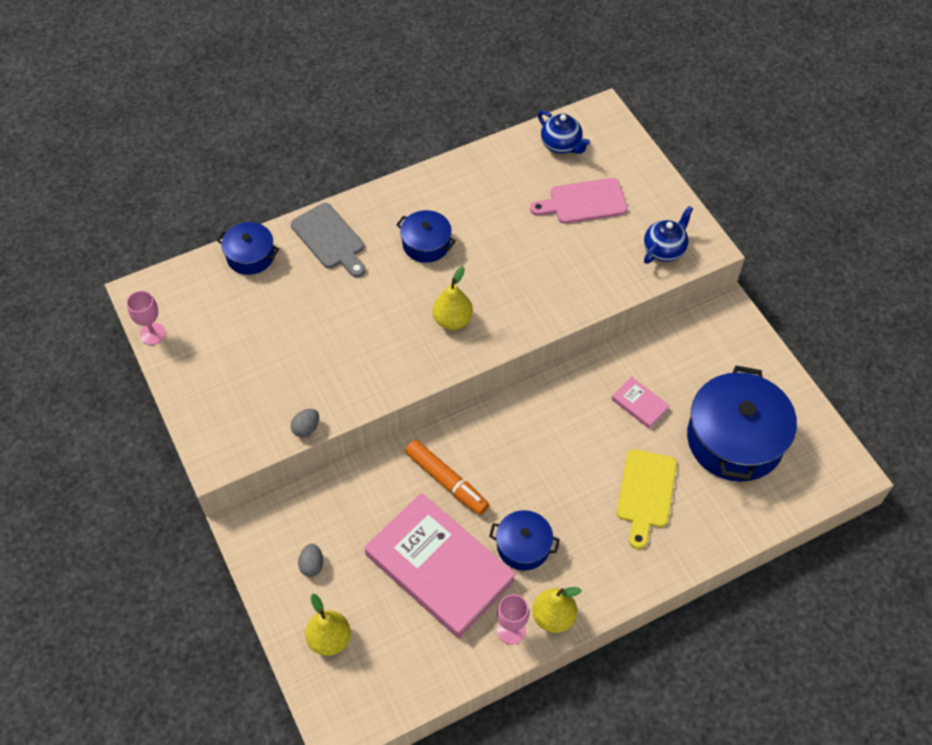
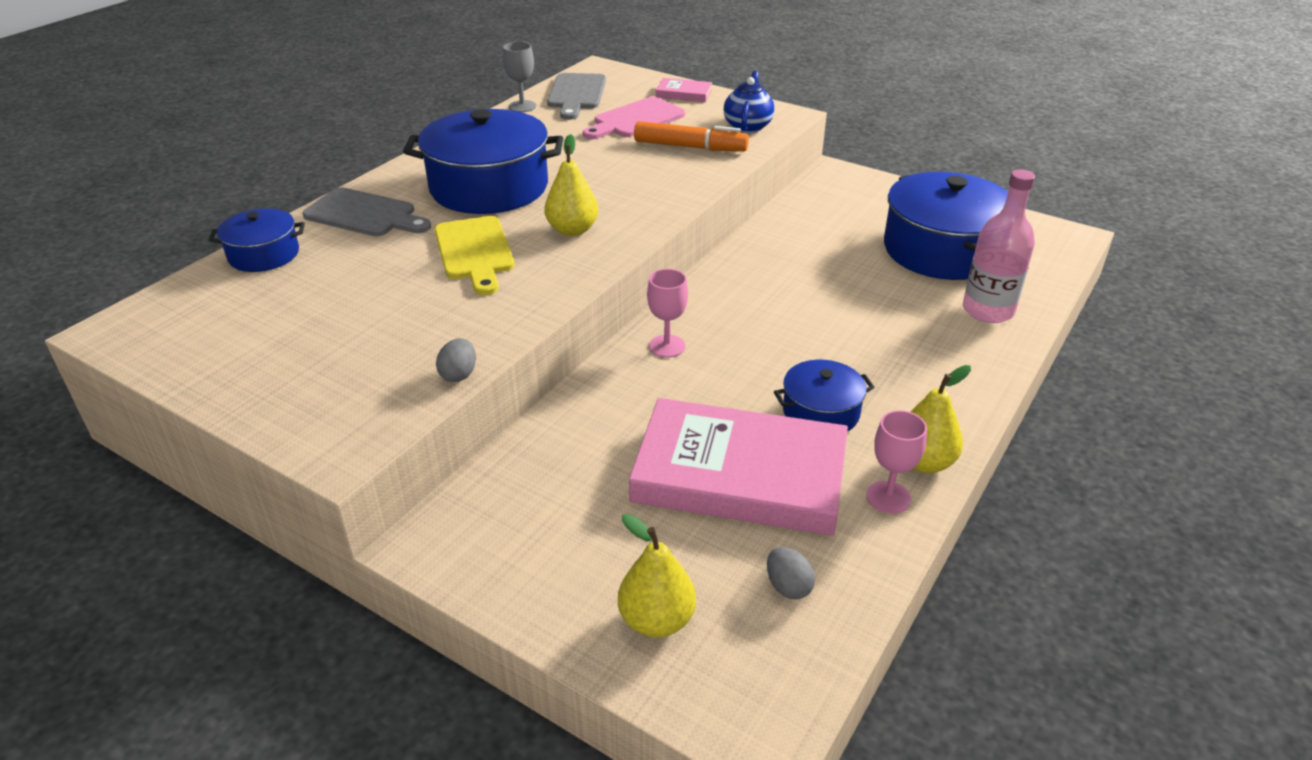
camera: 30 degrees left, 20 degrees down
(152, 334) = (154, 362): pink goblet -> pink goblet (667, 346)
(312, 565) = (561, 545): grey egg -> grey egg (788, 586)
(426, 244) = (489, 187): blue pot -> blue pot, size x1.91
(447, 481) = (673, 391): orange marker -> orange marker (690, 147)
(509, 146) = (522, 106): none -> grey goblet
(561, 145) = (576, 94): blue teapot -> grey cutting board
(639, 404) = (823, 257): pink book -> pink book (684, 93)
(646, 493) = (904, 318): yellow cutting board -> yellow cutting board (475, 252)
(712, 515) = (988, 310): none -> pink bottle

